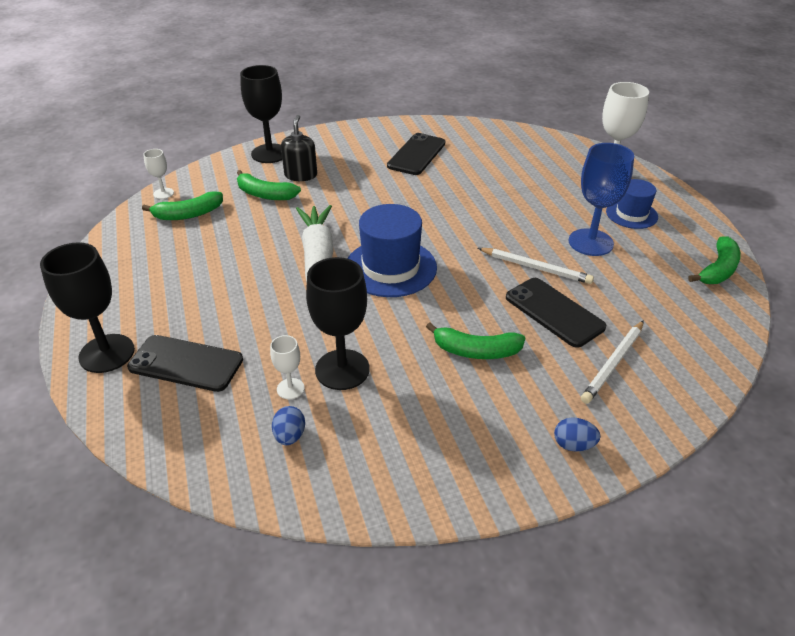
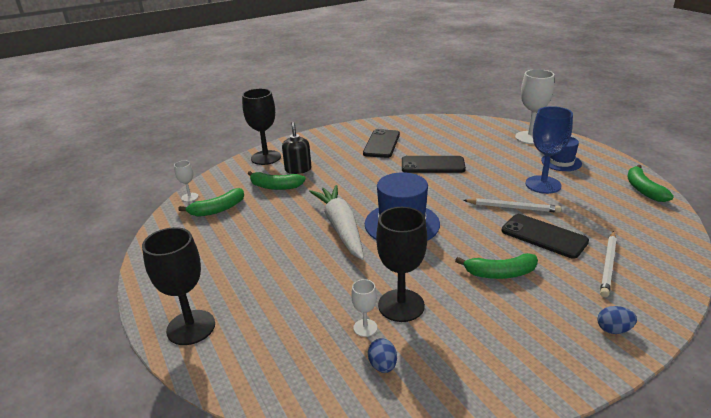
camera: 10 degrees left, 10 degrees down
(186, 363) = (265, 323): black phone -> black phone (432, 165)
(718, 270) = (643, 189): green banana -> green banana turned 150 degrees clockwise

